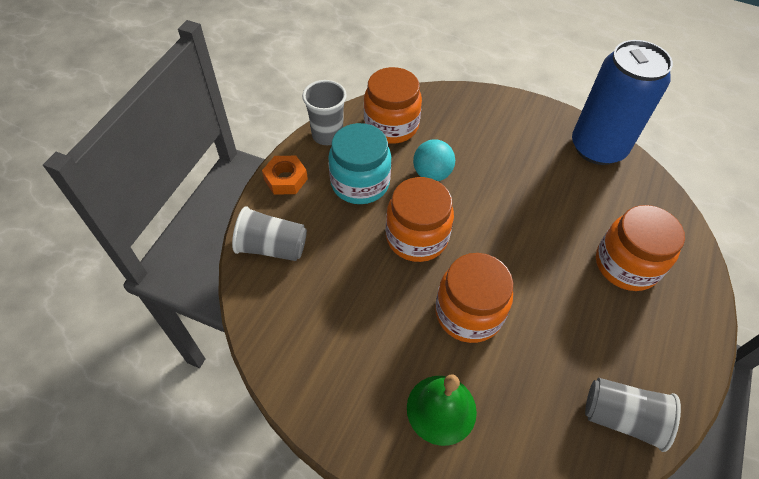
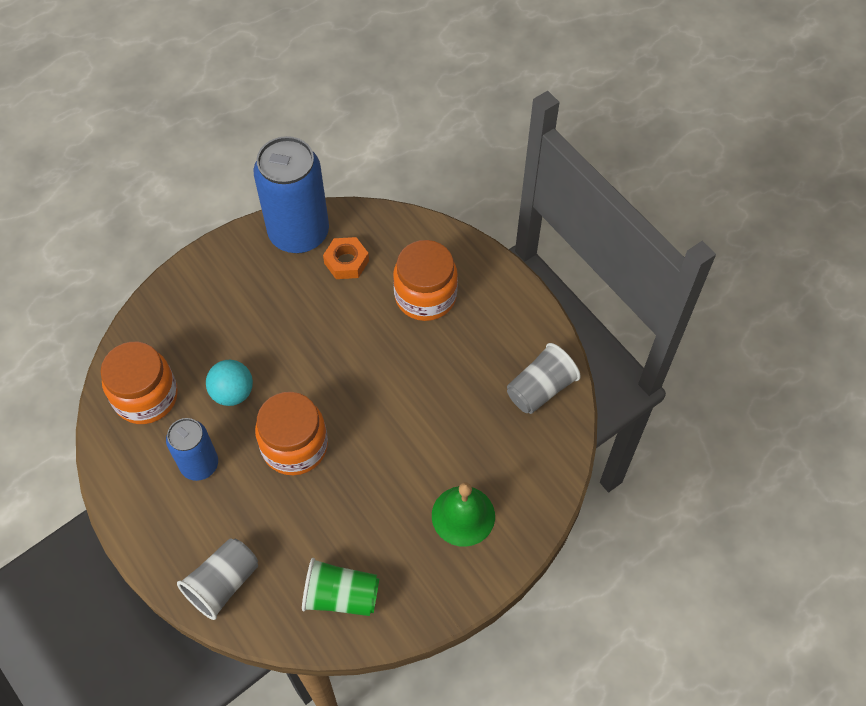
camera: 60 degrees left, 5 degrees up
(285, 179) = (146, 534): orange nut -> orange nut (346, 262)
(306, 340) = (341, 596): none -> green cup
(327, 135) = (115, 465): grey cup -> none
(360, 183) = (199, 464): turquoise jar -> blue can
(468, 313) = (395, 446): orange jar -> none

